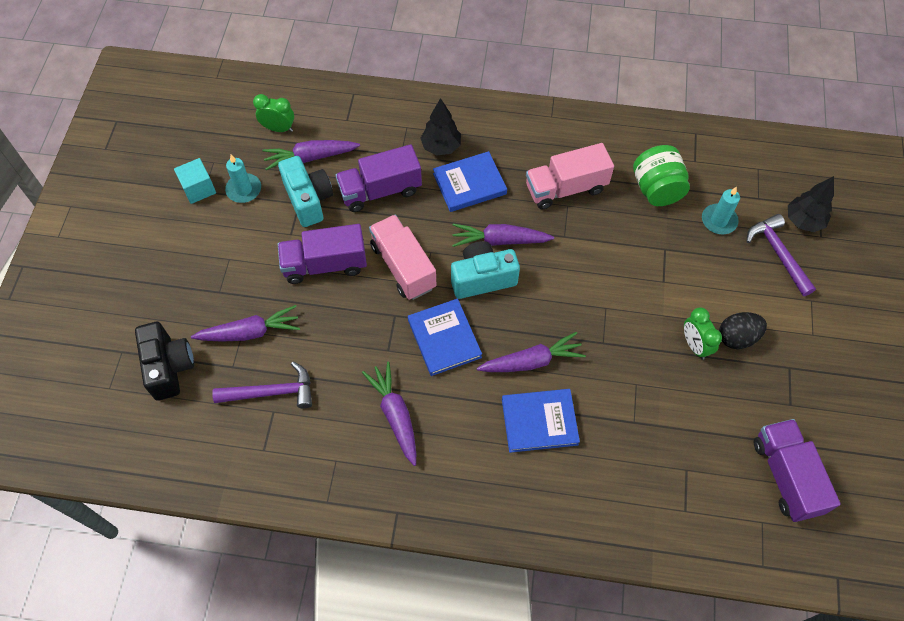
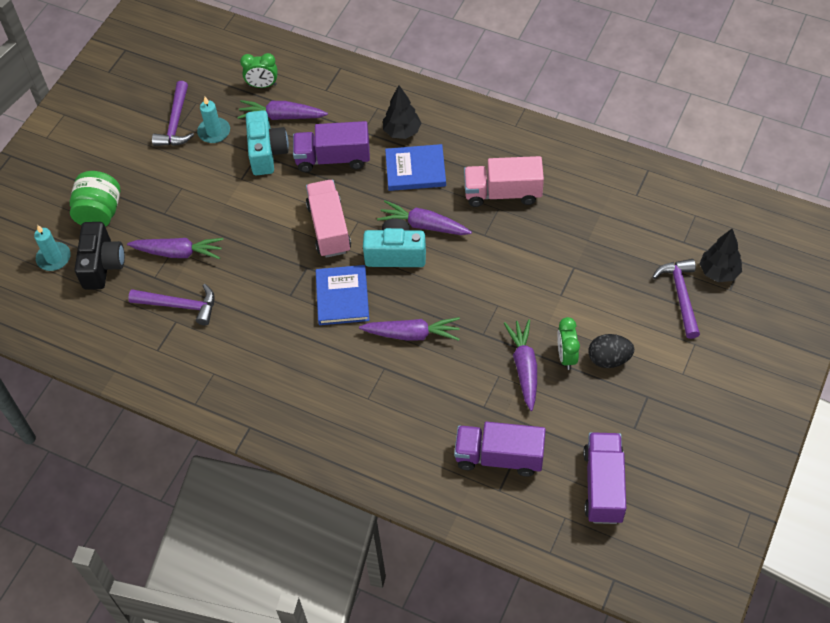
camera: 20 degrees right, 5 degrees down
(198, 189) = (176, 123): turquoise cube -> purple hammer
(278, 128) = (262, 85): green clock -> green clock turned 150 degrees clockwise
(325, 264) = (261, 211): purple truck -> purple truck (499, 457)
(395, 415) = (277, 349): purple carrot -> purple carrot (524, 367)
(539, 421) = (399, 385): blue book -> none
(656, 189) = (588, 212): green jar -> green jar (100, 213)
(719, 220) = (636, 253): turquoise candle -> turquoise candle (54, 258)

